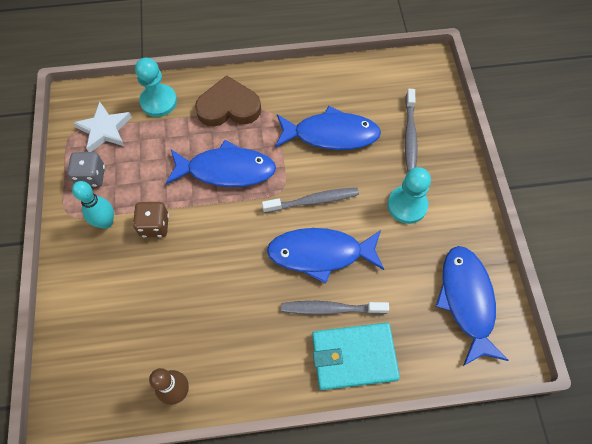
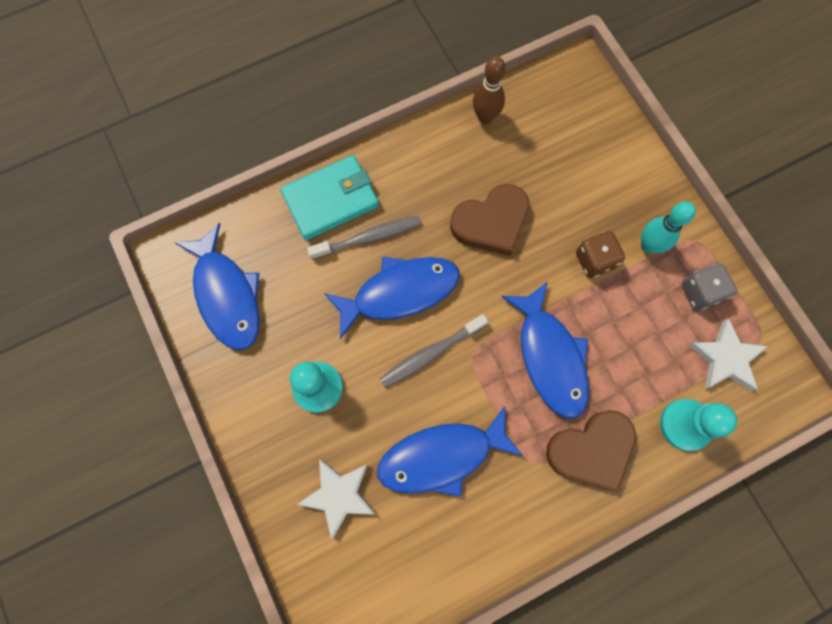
camera: 160 degrees right, 10 degrees up
(221, 285) = (491, 223): none -> brown heart
(226, 170) = (550, 357): blue fish -> blue fish turned 90 degrees counterclockwise
(410, 134) = (339, 495): grey toothbrush -> white star

